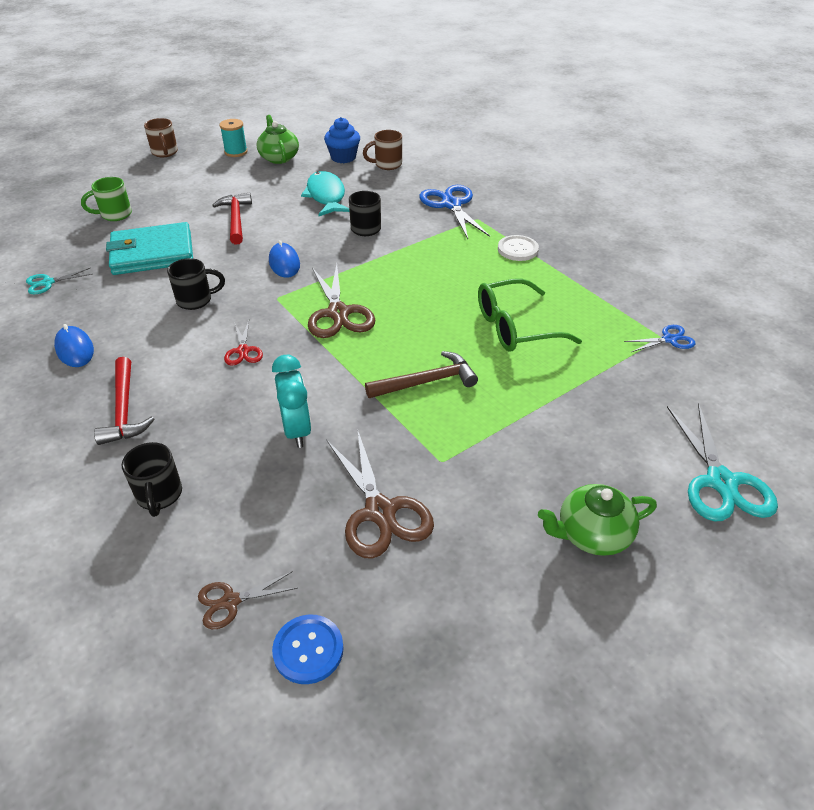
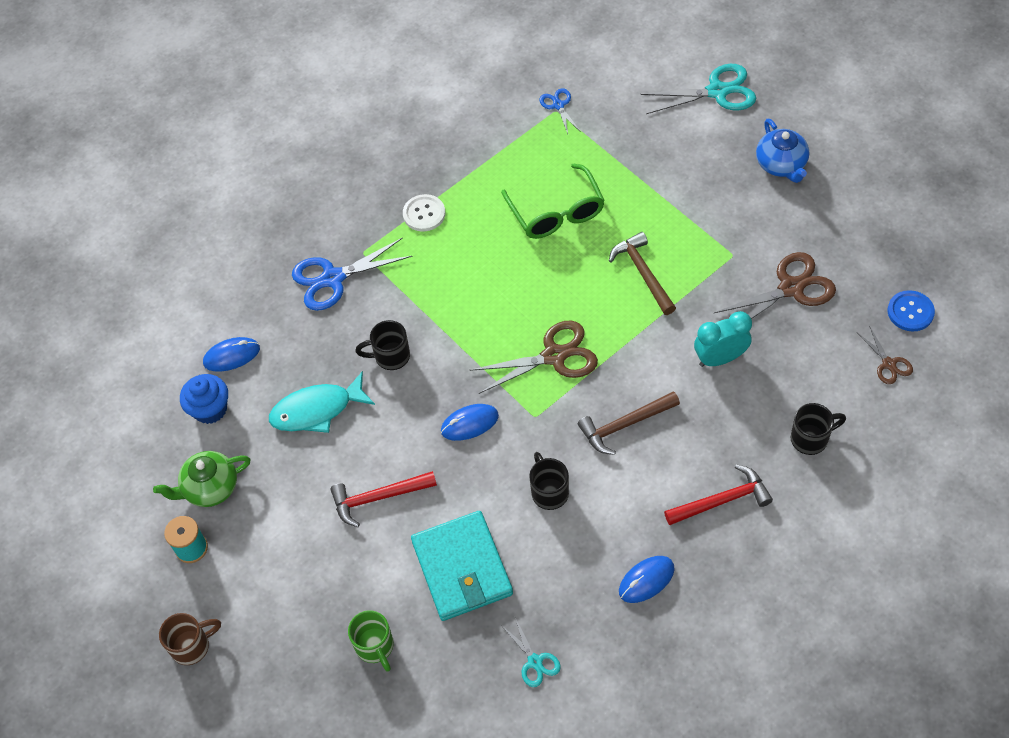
camera: 90 degrees left, 15 degrees up
(243, 351) = (624, 425): red scissors -> brown hammer
(387, 165) = (231, 356): brown mug -> blue mouse
(592, 534) = (781, 165): green teapot -> blue teapot

